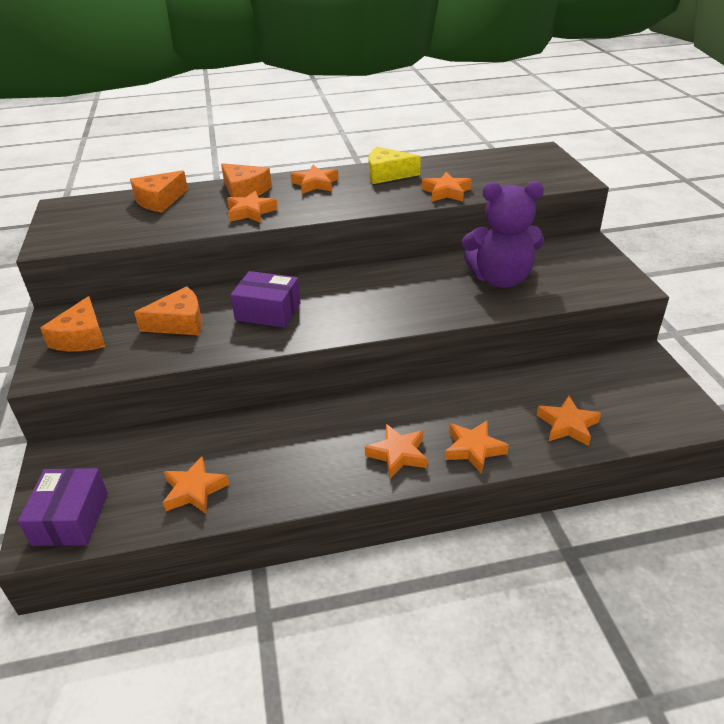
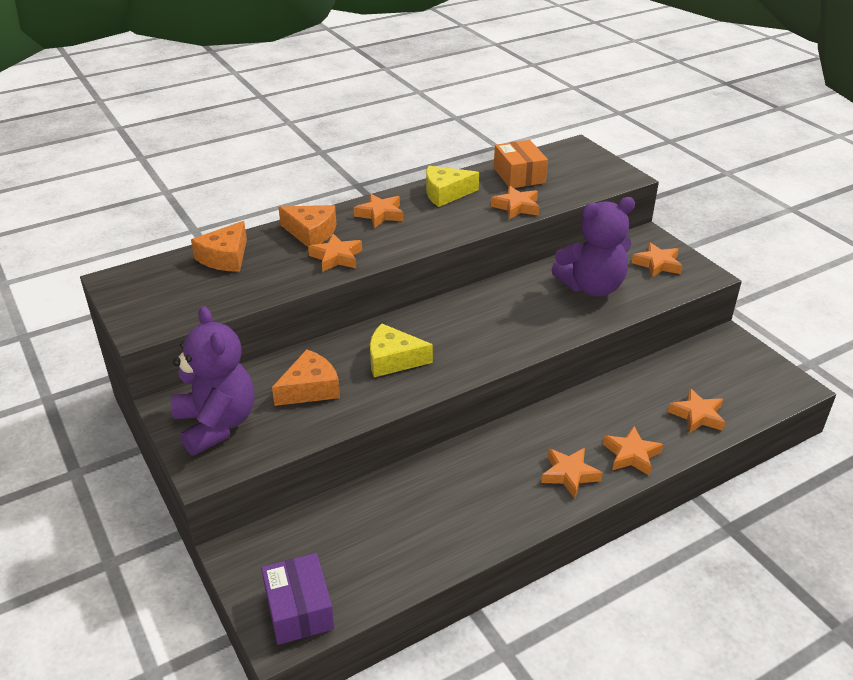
camera: 20 degrees left, 0 degrees up
(82, 337) = (216, 424): orange cheese -> purple teddy bear
(194, 490) = (403, 552): orange star -> orange star (657, 264)
(268, 311) = (393, 360): purple box -> yellow cheese
(467, 167) = (519, 175): none -> orange box

